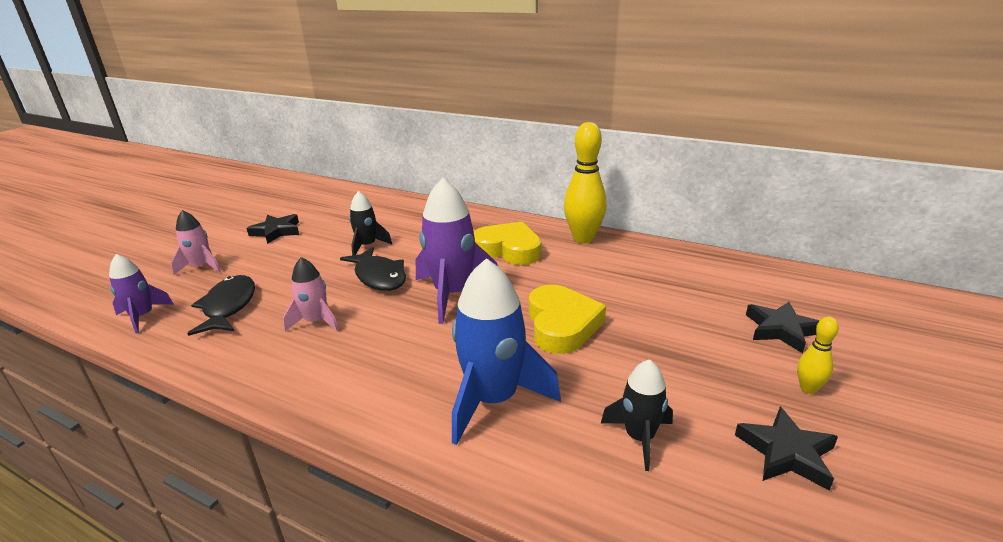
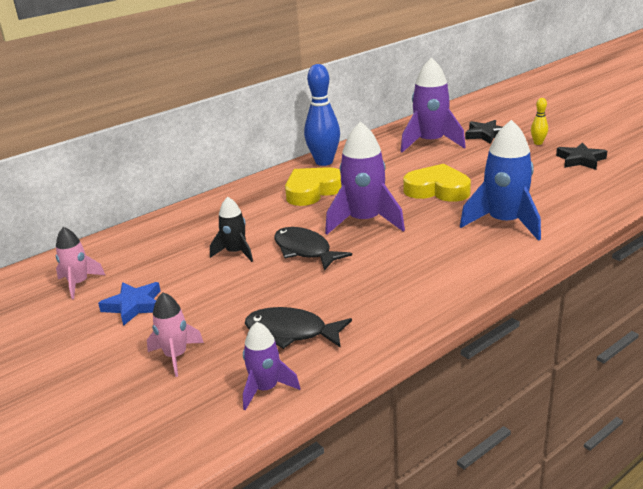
camera: 65 degrees left, 0 degrees up
(276, 231) = (134, 306): black star -> blue star
(316, 322) = (359, 284): pink rocket -> pink rocket (79, 284)
(379, 277) = (305, 250): black fish -> black fish turned 120 degrees counterclockwise
(583, 238) = (324, 162): yellow bowling pin -> blue bowling pin
(639, 437) = (556, 189): black rocket -> none
(702, 291) = (430, 143): none -> purple rocket

